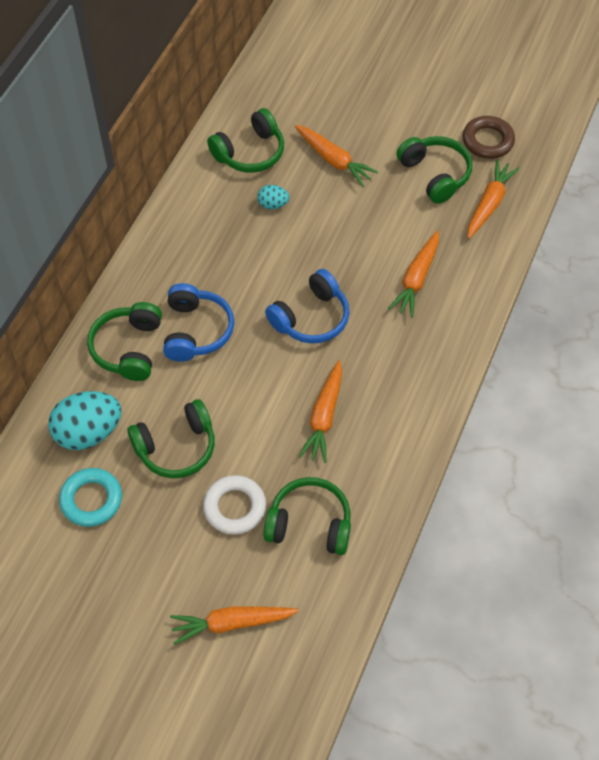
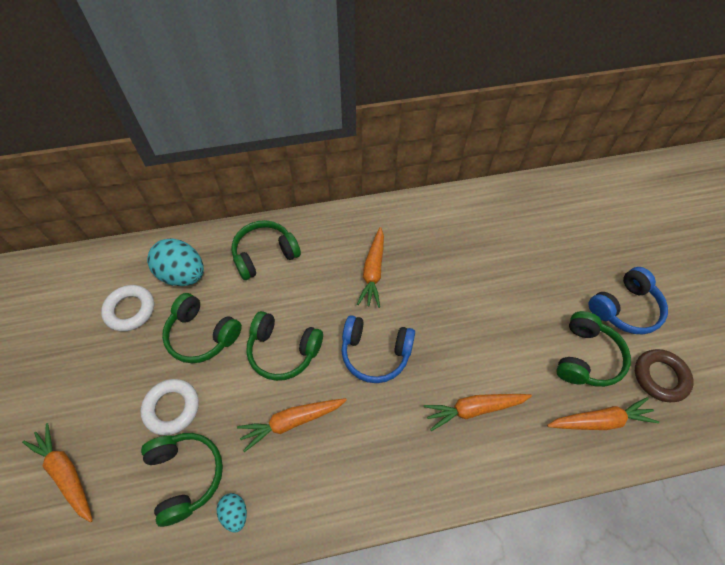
camera: 55 degrees right, 0 degrees up
(91, 500) = (130, 310): turquoise ring -> white ring
(196, 331) = (308, 285): blue headphones -> blue headphones (624, 308)
(250, 152) = (482, 222): green headphones -> green headphones (283, 351)
(273, 204) = (452, 263): turquoise egg -> turquoise egg (235, 513)
(333, 160) = (528, 277): orange carrot -> orange carrot (373, 271)

